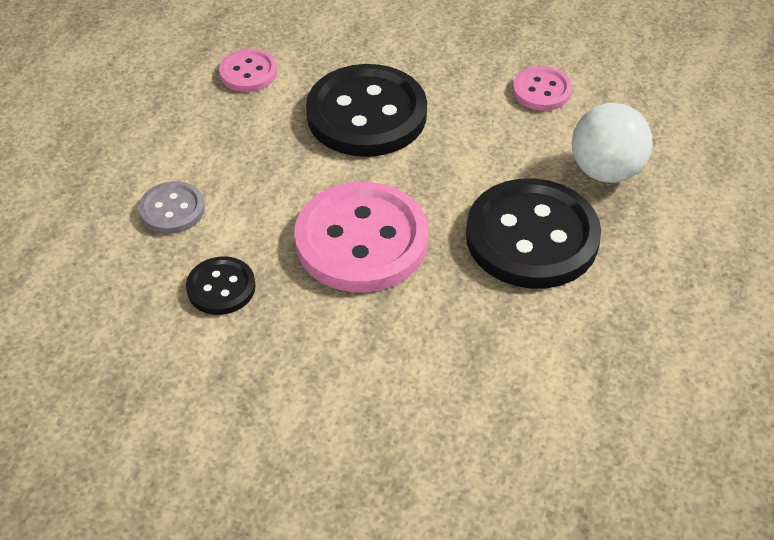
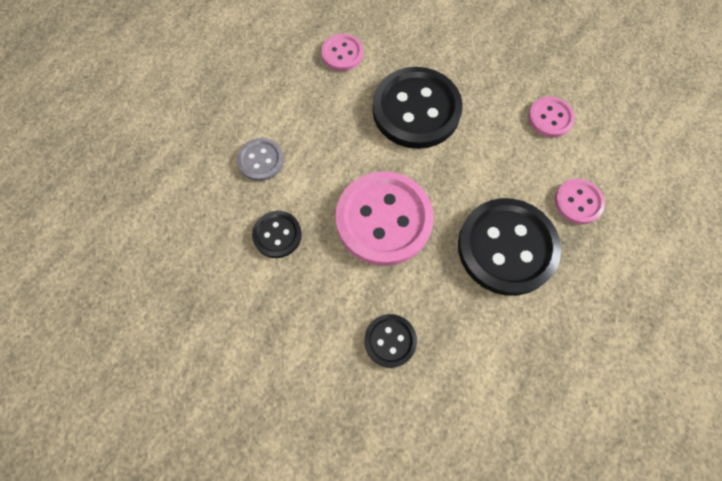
camera: 15 degrees right, 20 degrees up
(412, 371) = (390, 341): none -> black button
(606, 171) = (578, 202): white ball -> pink button

